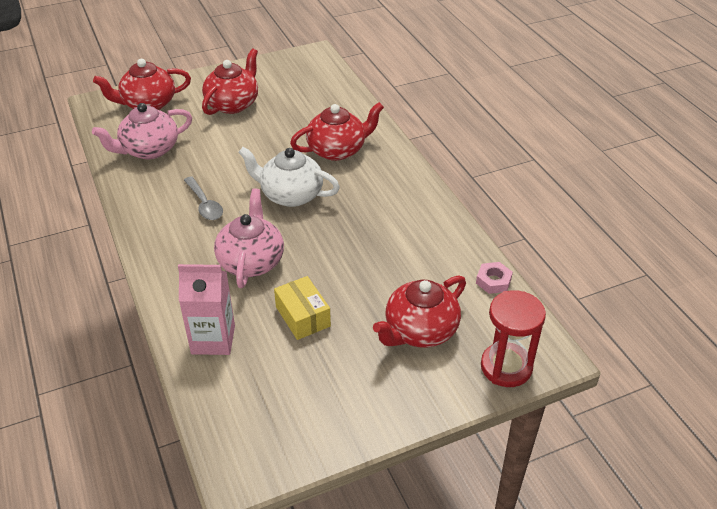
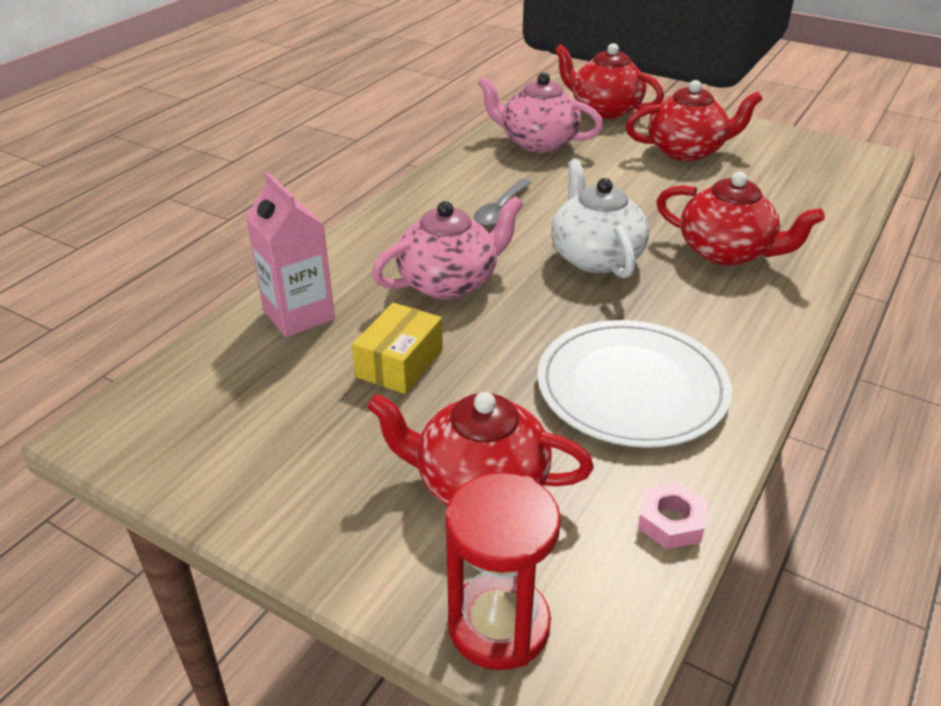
camera: 55 degrees right, 5 degrees down
(403, 243) = (631, 388): none -> white plate

